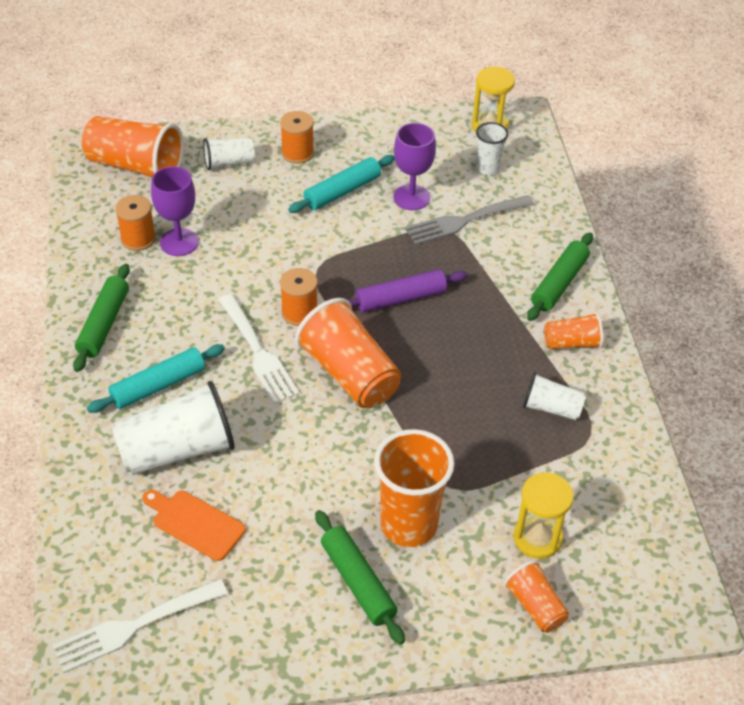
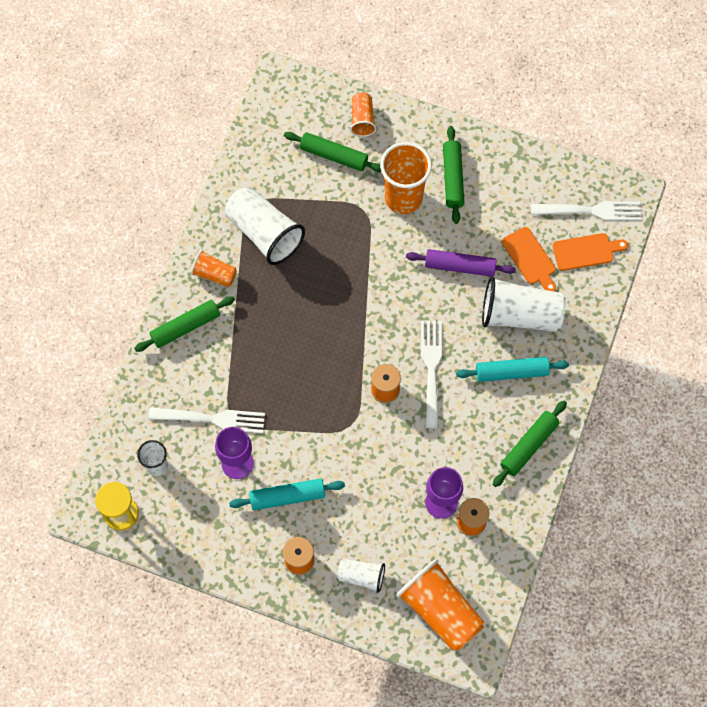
camera: 150 degrees left, 20 degrees up
(119, 566) = (586, 251): none -> orange cutting board
(349, 374) = (378, 321): orange cup -> none
(400, 298) = (306, 368): purple rolling pin -> purple rolling pin (459, 266)
(465, 220) = (212, 419): grey fork -> white fork
(537, 538) = (334, 156): yellow hourglass -> green rolling pin
(551, 408) = (264, 233): white cup -> white cup, size x1.85

